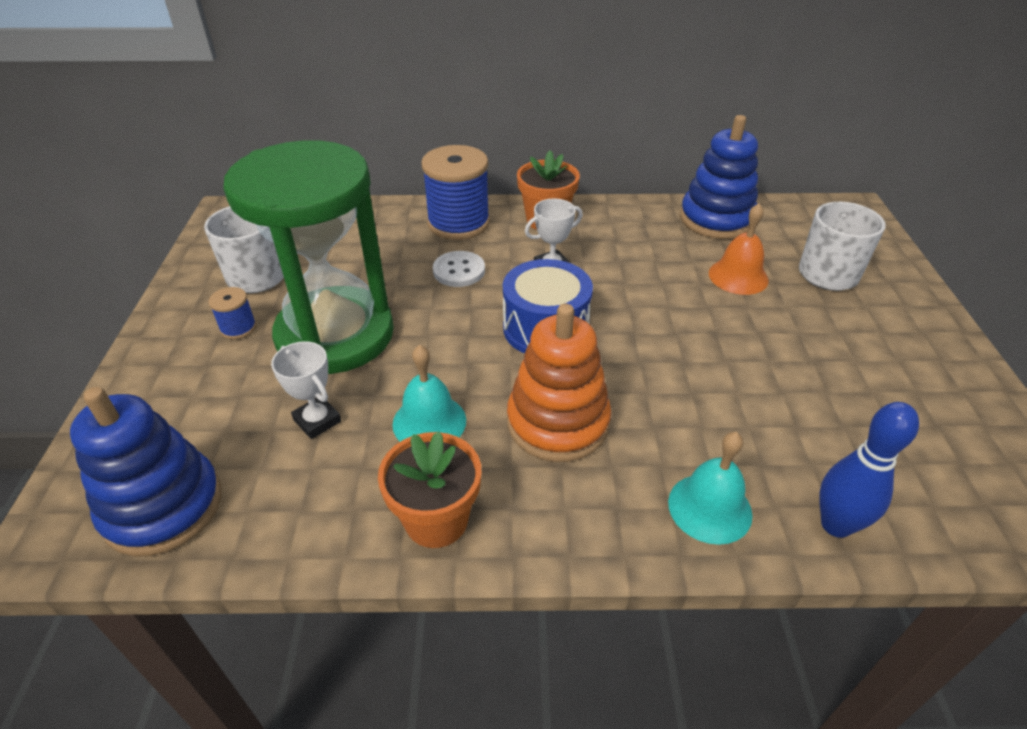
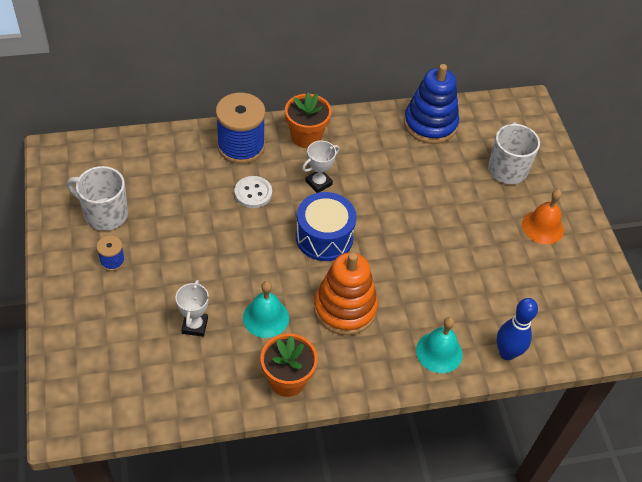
camera: 15 degrees left, 10 degrees up
(163, 507) = (123, 394): blue stacking toy -> none
(317, 421) = (195, 325): white trophy -> white trophy turned 60 degrees clockwise
(335, 335) = (183, 259): green hourglass -> none
(738, 276) = (448, 178): orange bell -> orange bell (542, 227)

